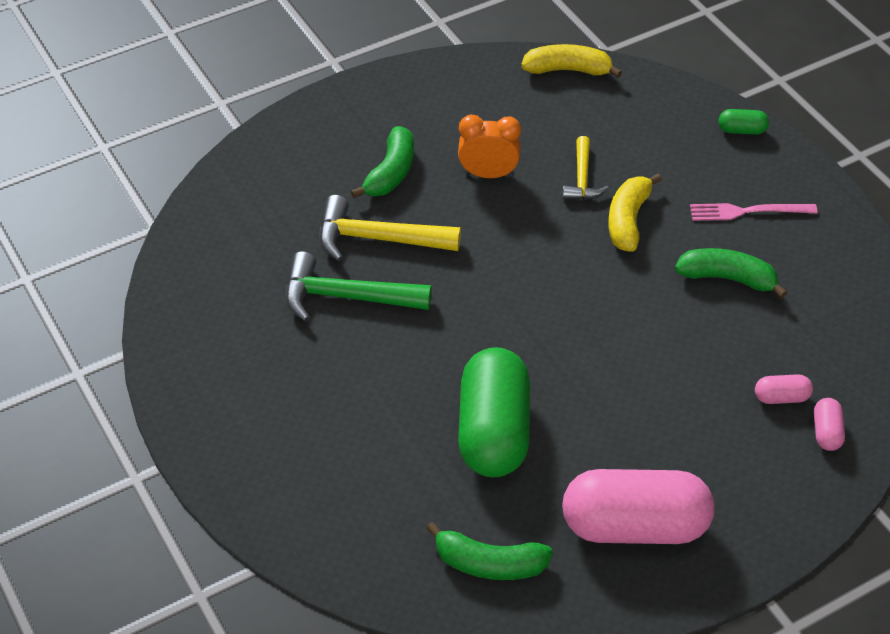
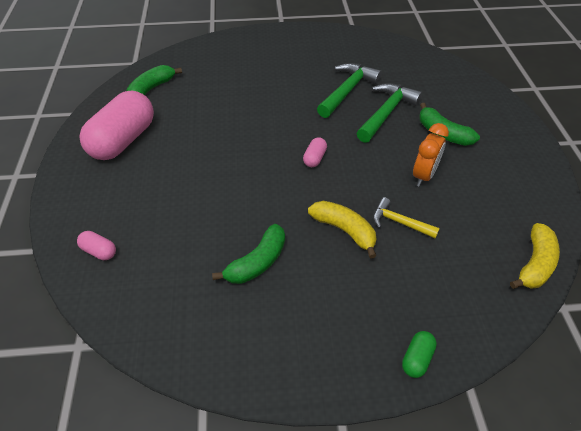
camera: 115 degrees right, 0 degrees up
(377, 239) = (386, 113): yellow hammer -> green hammer
(493, 432) = (221, 113): green capsule -> none
(747, 211) = (316, 310): pink fork -> none
(781, 397) = (142, 241): pink capsule -> pink capsule (314, 158)

